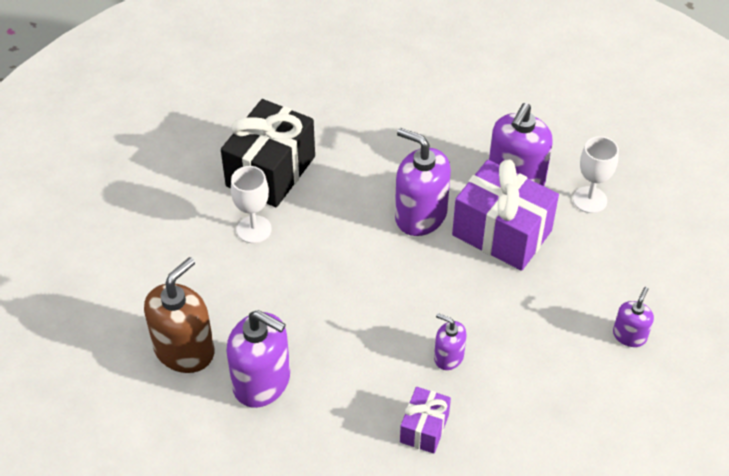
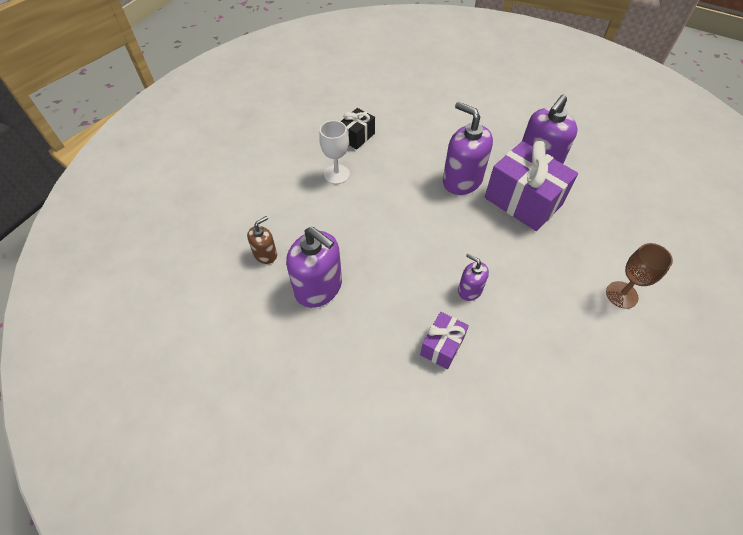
camera: 10 degrees right, 5 degrees up
(184, 350) = (265, 254): brown soap dispenser -> brown soap dispenser, size x0.53
(270, 171) = (357, 136): black gift -> black gift, size x0.52
(589, 200) = (594, 186): white goblet -> none
(629, 335) = (621, 295): purple soap dispenser -> brown goblet

